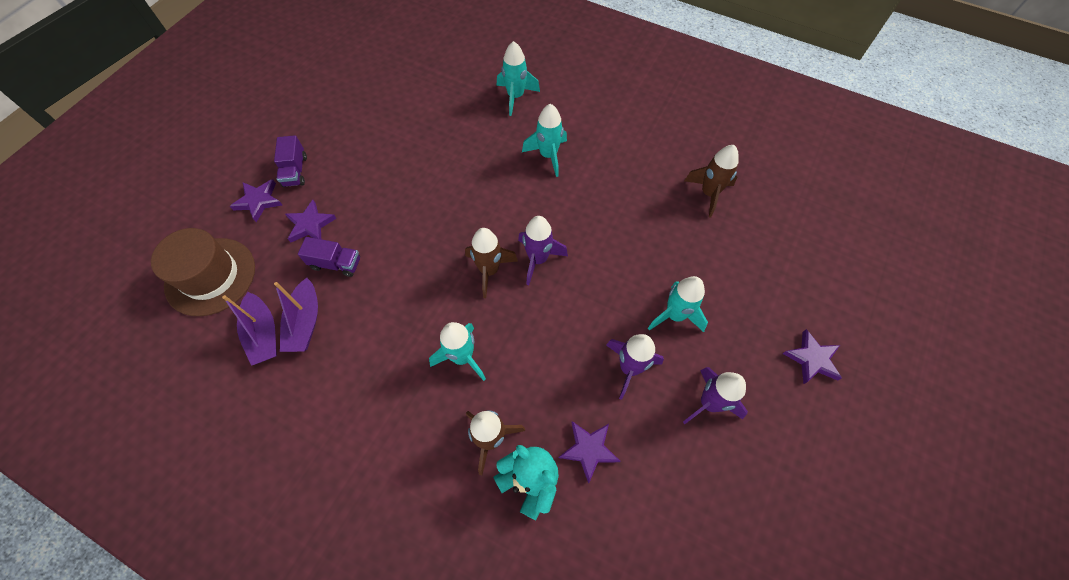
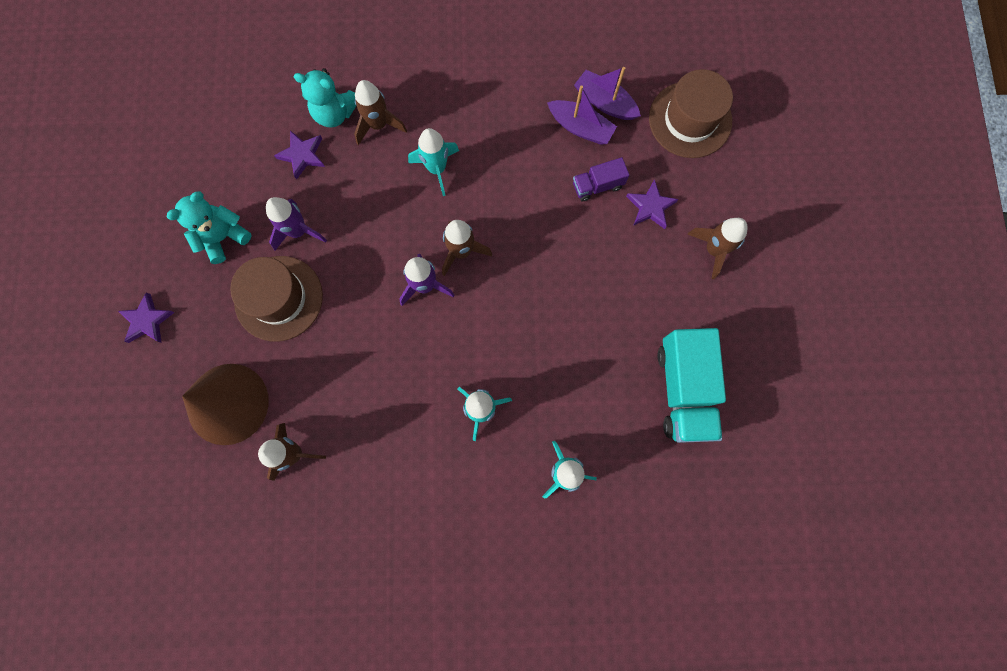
camera: 150 degrees right, 15 degrees up
(259, 201) = (717, 202): purple star -> none
(295, 171) = (713, 250): purple truck -> brown rocket
(305, 322) = (580, 127): purple boat -> purple boat turned 150 degrees clockwise
(399, 102) = (683, 390): none -> turquoise truck
(675, 315) = (278, 298): turquoise rocket -> brown hat
(709, 403) = (223, 237): purple rocket -> turquoise teddy bear
(753, 252) = (227, 404): none -> brown cone

